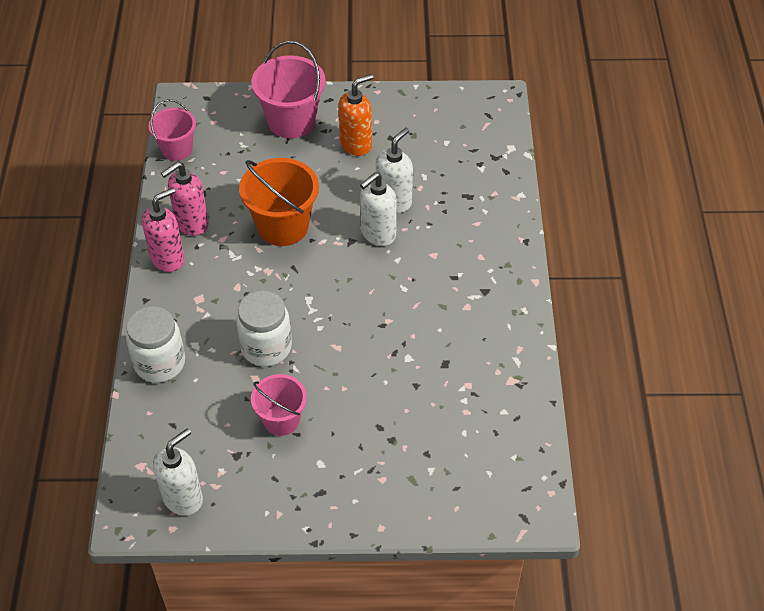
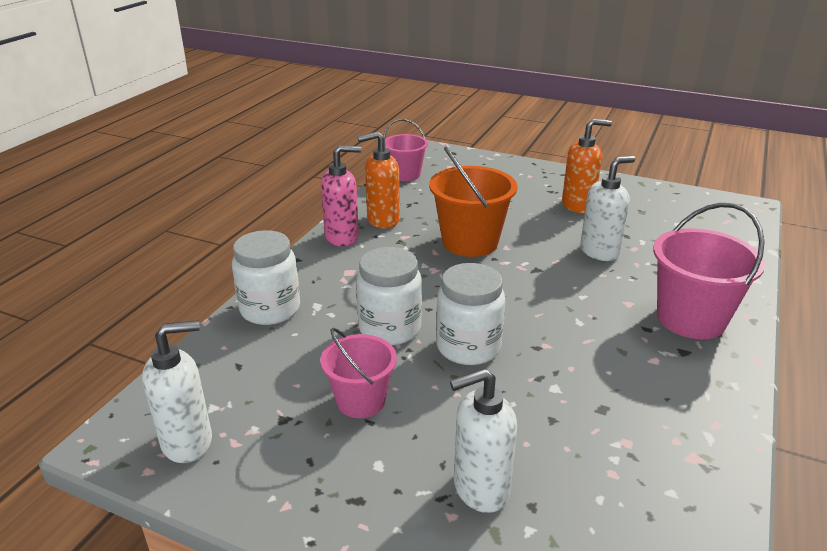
camera: 25 degrees right, 20 degrees down
(191, 224) = (382, 220): pink soap dispenser -> orange soap dispenser
(291, 121) = (522, 179): pink bucket -> pink bucket (691, 319)
(333, 343) = (468, 347): none -> white jar
(378, 234) = (569, 271): white soap dispenser -> white soap dispenser (480, 488)

